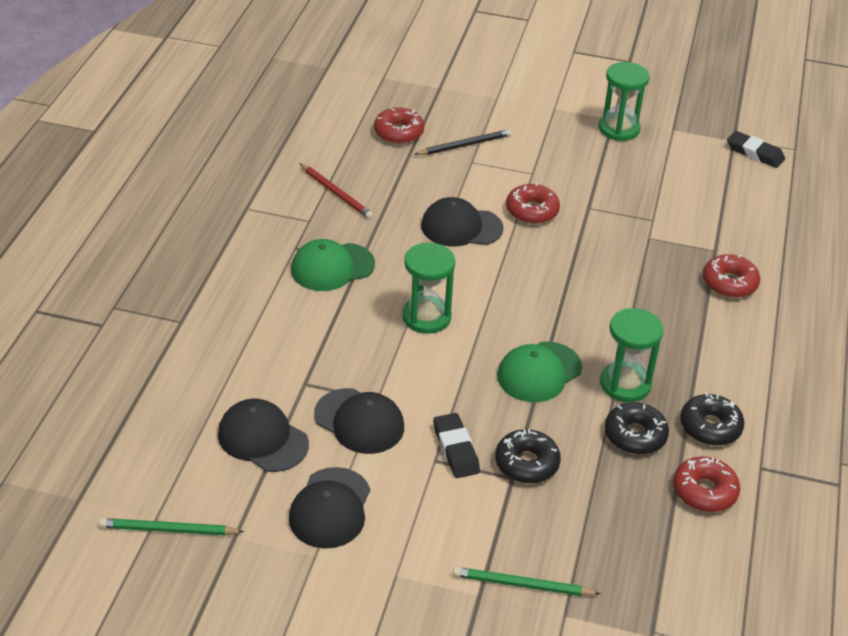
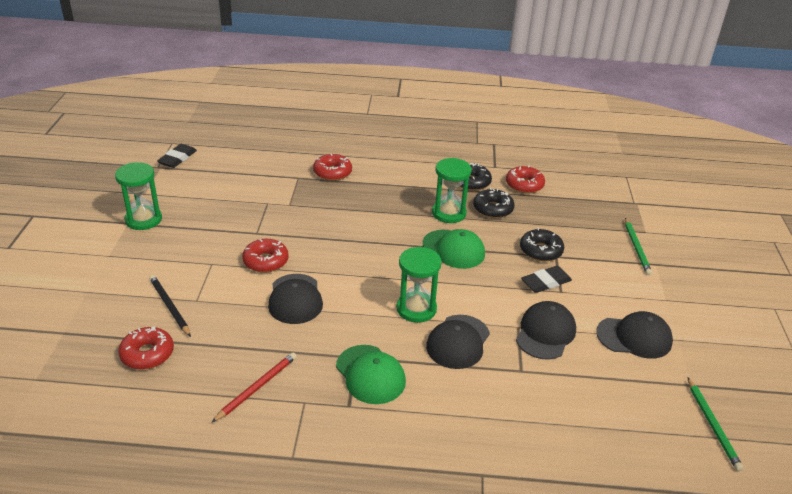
camera: 100 degrees left, 5 degrees down
(262, 439) = (592, 386): black cap -> black cap (458, 342)

